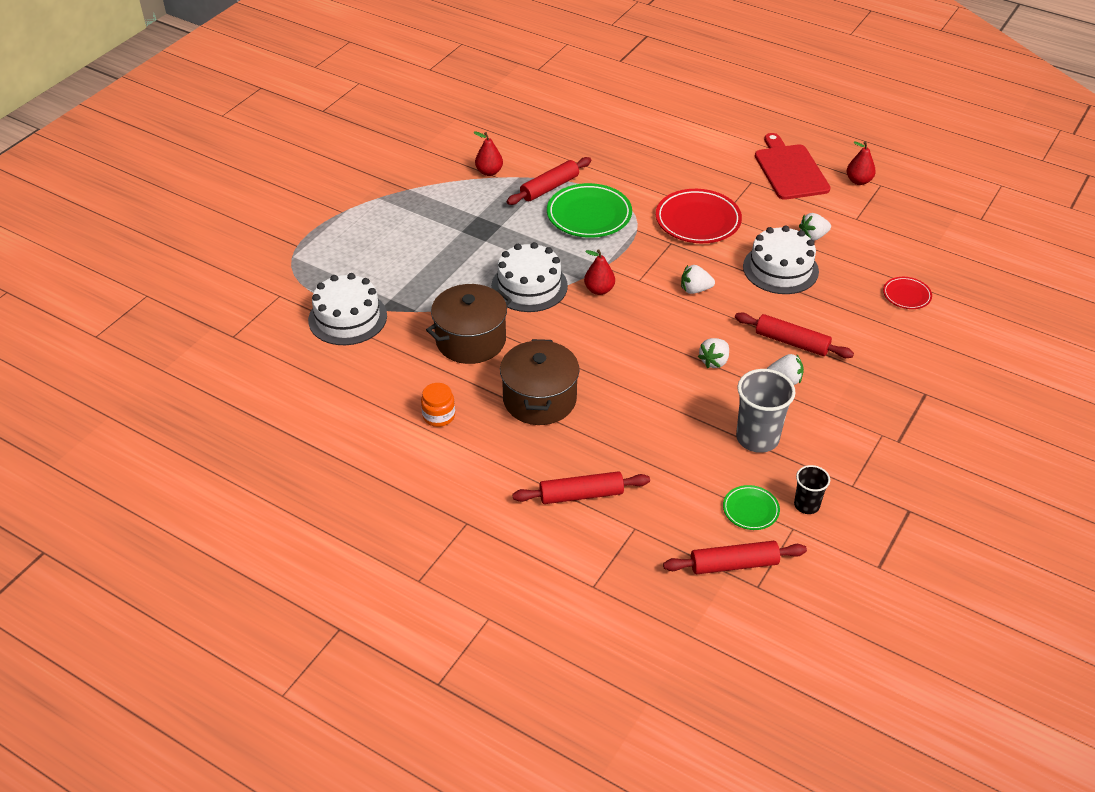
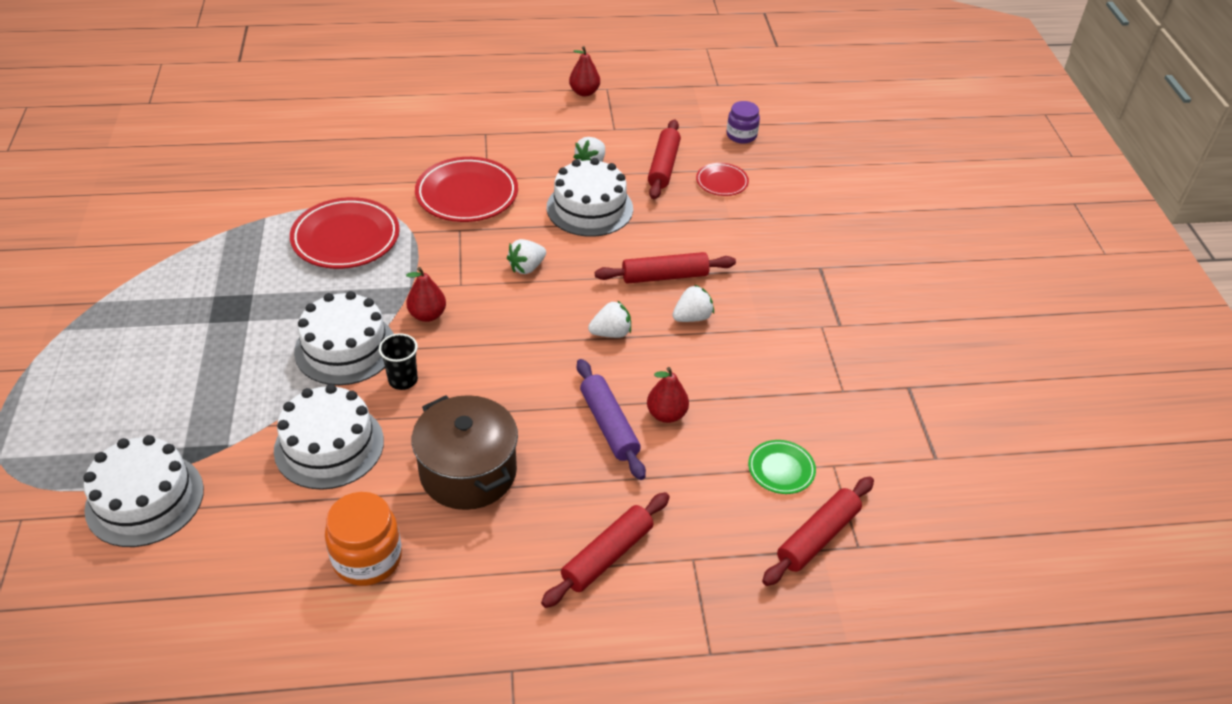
camera: 40 degrees left, 0 degrees up
(439, 416) = (367, 558): orange jar -> orange jar, size x1.53
(471, 340) = (329, 446): brown pot -> white cake
(489, 172) = (186, 239): red pear -> red pear (666, 414)
(549, 187) = (274, 227): red rolling pin -> red rolling pin (663, 166)
(589, 215) = (346, 238): green plate -> red plate
(656, 419) = (609, 425): none -> purple rolling pin
(714, 361) = (611, 333): white strawberry -> white strawberry turned 105 degrees counterclockwise
(757, 438) = (721, 391): grey cup -> none
(790, 170) = (512, 107): red cutting board -> none
(806, 505) = (823, 433): black cup -> black cup (403, 380)
(960, 267) = (741, 135): none -> purple jar

